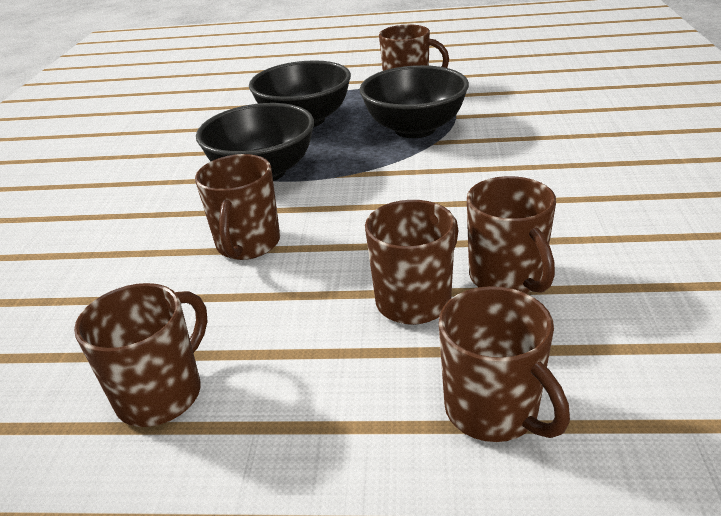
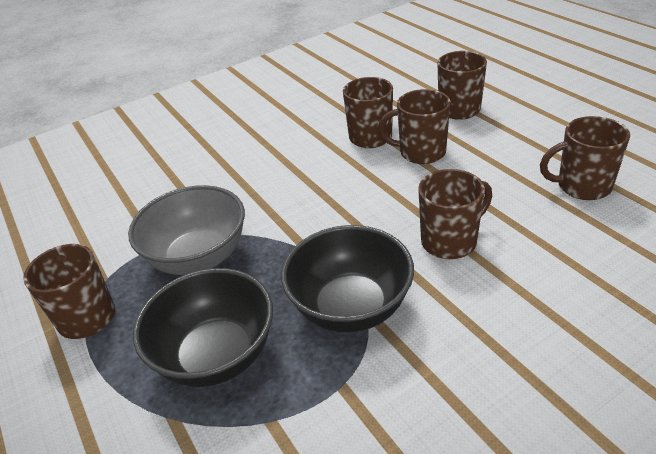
camera: 125 degrees left, 5 degrees up
(415, 129) = (198, 257): black bowl -> grey bowl

